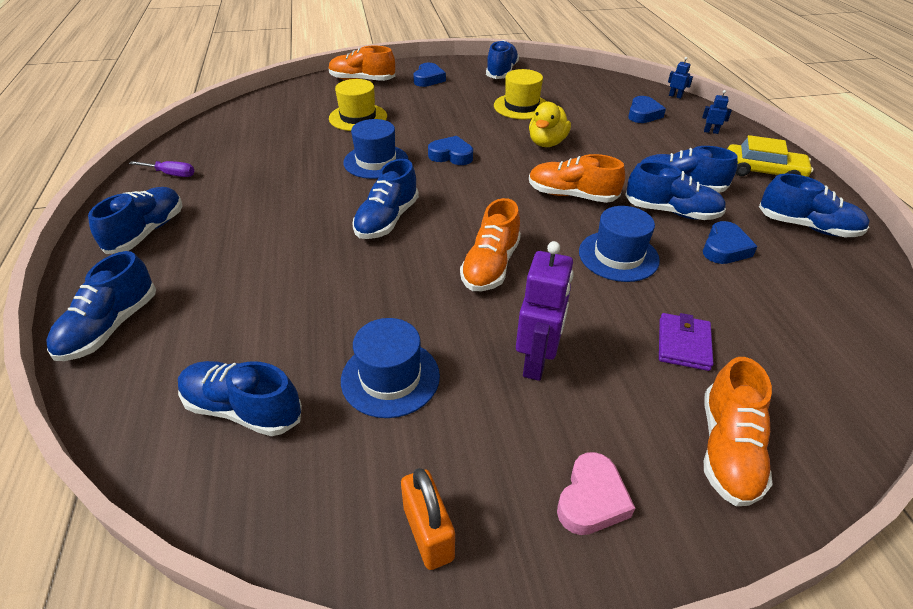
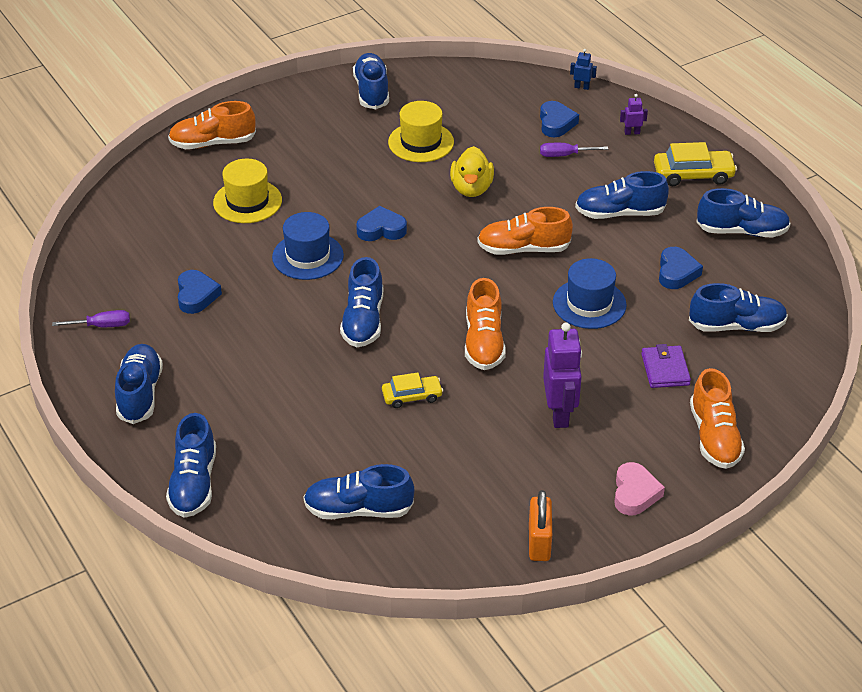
camera: 20 degrees left, 0 degrees up
(386, 299) = (412, 396): none -> yellow car
(390, 377) = (454, 456): blue hat -> none
(428, 79) = (291, 123): blue heart -> blue heart (196, 295)
(428, 533) = (539, 542): orange padlock -> orange padlock turned 45 degrees clockwise
(642, 136) = (565, 155): none -> purple screwdriver
(671, 212) = (621, 245): blue shoe -> blue shoe (736, 326)
(710, 131) = (632, 132): blue robot -> purple robot

